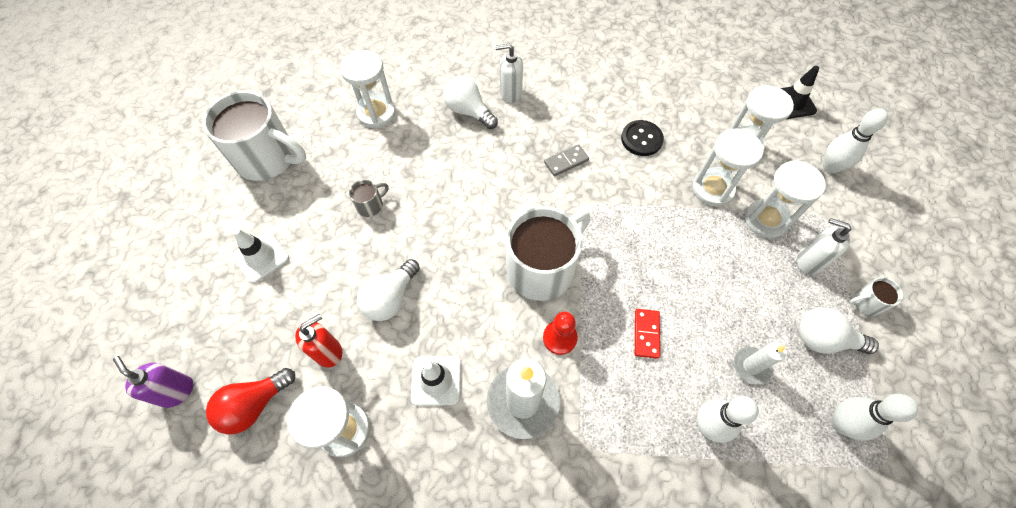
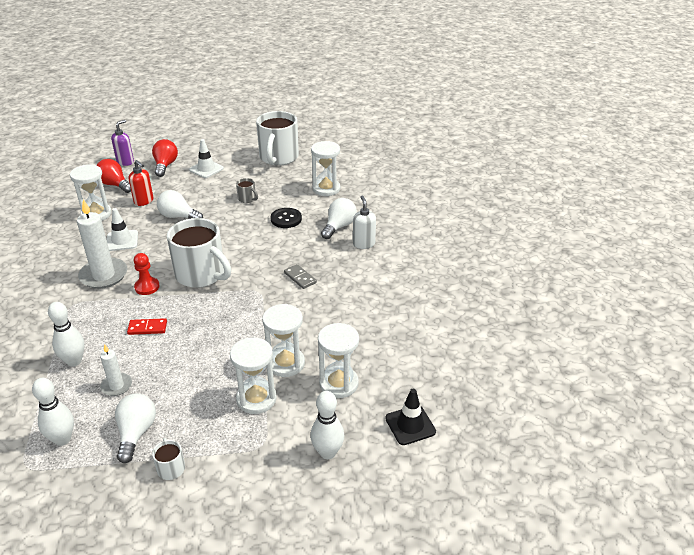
camera: 80 degrees right, 25 degrees down
(221, 320) = (165, 165): none -> red light bulb
(641, 139) = (333, 318): black button -> black button (286, 219)
(808, 261) = (213, 427): white soap dispenser -> none

